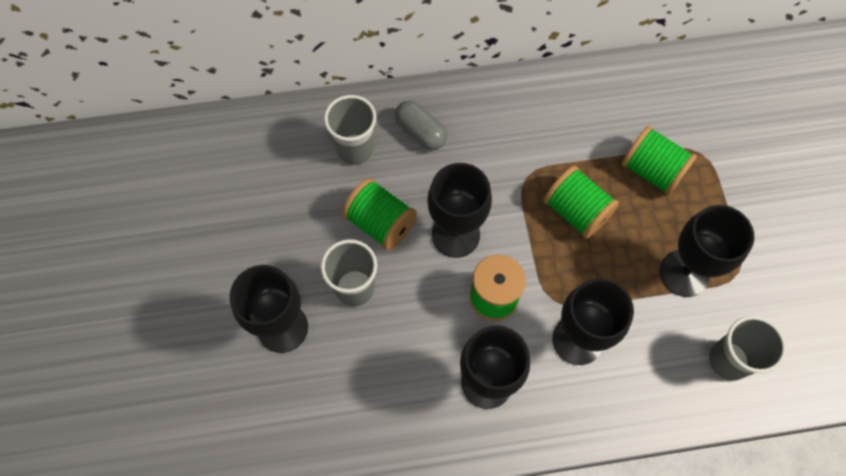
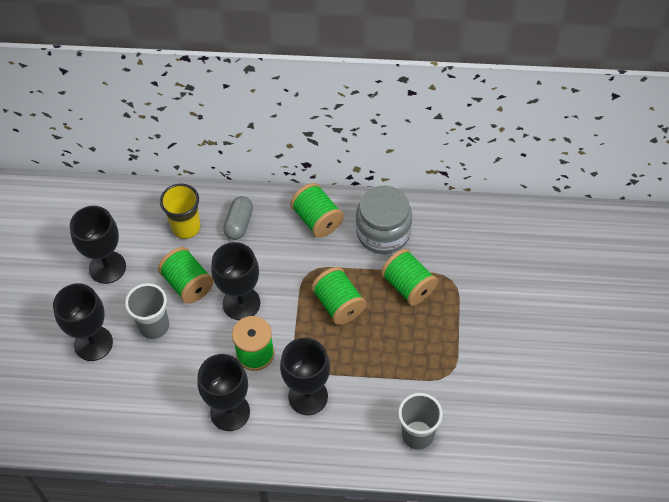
camera: 15 degrees right, 10 degrees down
(355, 150) = (186, 227): grey cup -> yellow cup
(420, 132) = (239, 224): grey capsule -> grey capsule turned 45 degrees clockwise
(514, 108) = (317, 220): none -> green spool
(599, 109) = (383, 232): none -> grey jar
(684, 273) = (406, 366): black goblet -> black goblet (107, 267)

